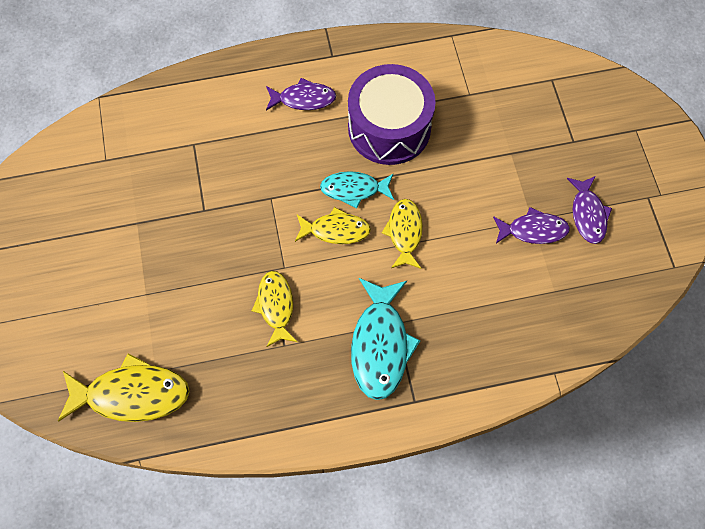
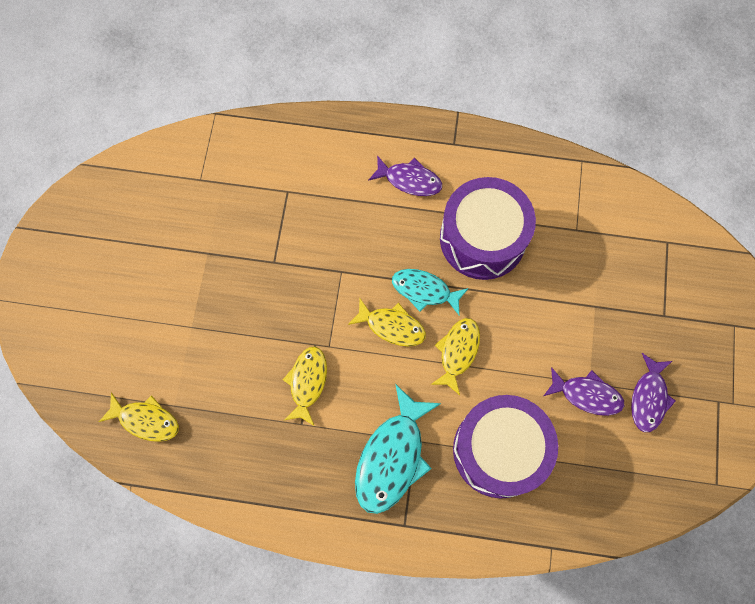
camera: 20 degrees right, 5 degrees up
(132, 394) = (146, 420): yellow fish -> yellow fish, size x0.63
(475, 304) = (499, 450): none -> purple drum

